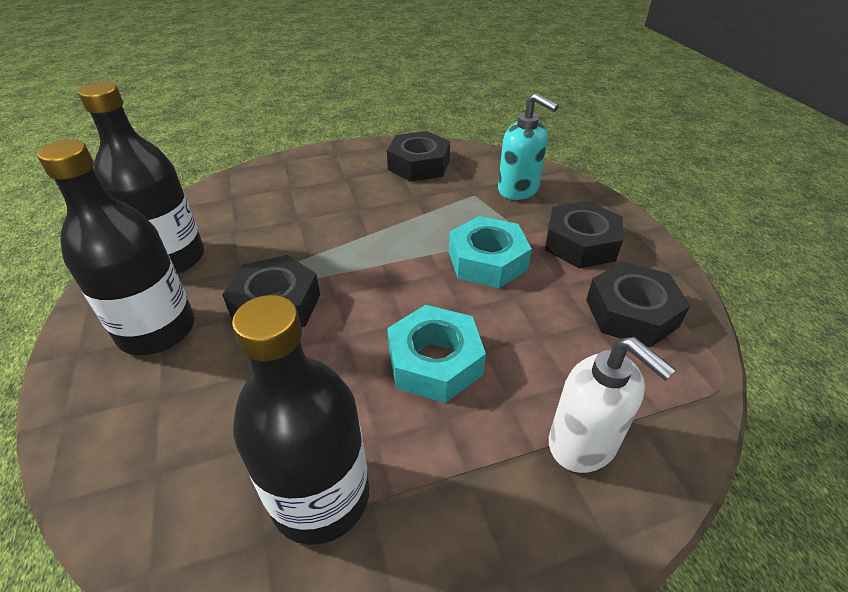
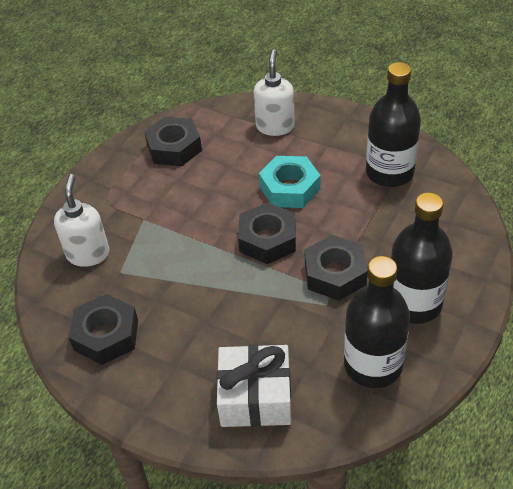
camera: 130 degrees left, 5 degrees up
(261, 193) = (255, 397): none -> white gift
(487, 261) = (191, 218): turquoise nut -> none
(518, 190) = (88, 254): turquoise soap dispenser -> white soap dispenser
(580, 243) = (128, 192): black nut -> black nut (267, 239)

